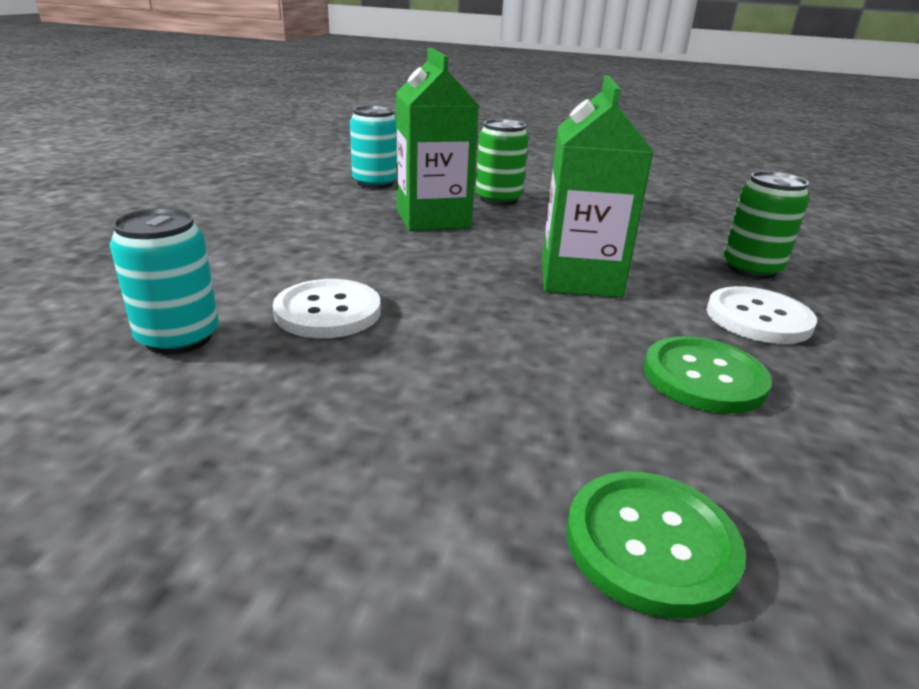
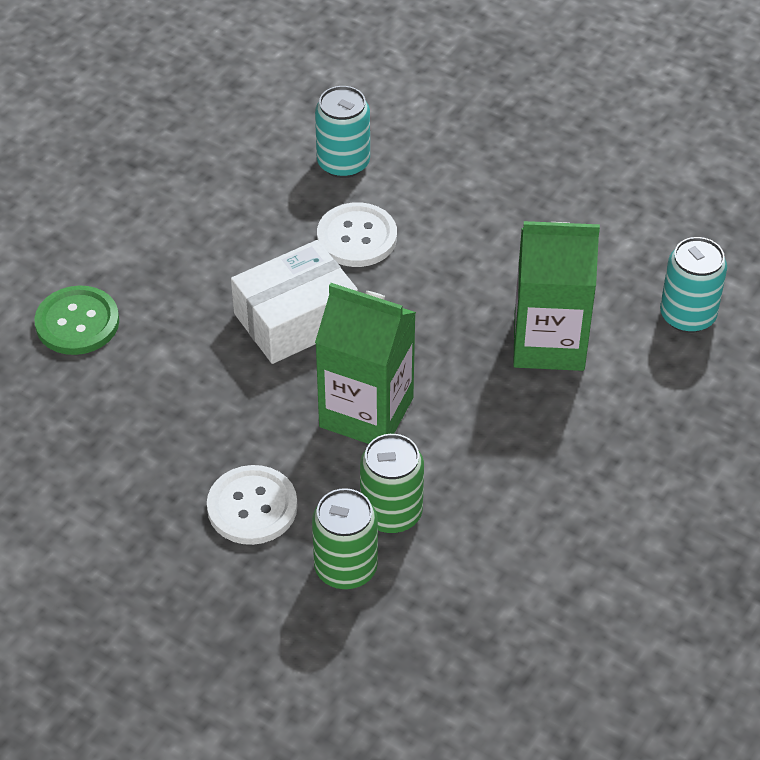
camera: 110 degrees right, 20 degrees up
(487, 331) = (296, 319): none -> white box
(498, 199) = (607, 421): green can -> green can (391, 513)
(704, 377) = (189, 419): green button -> none

